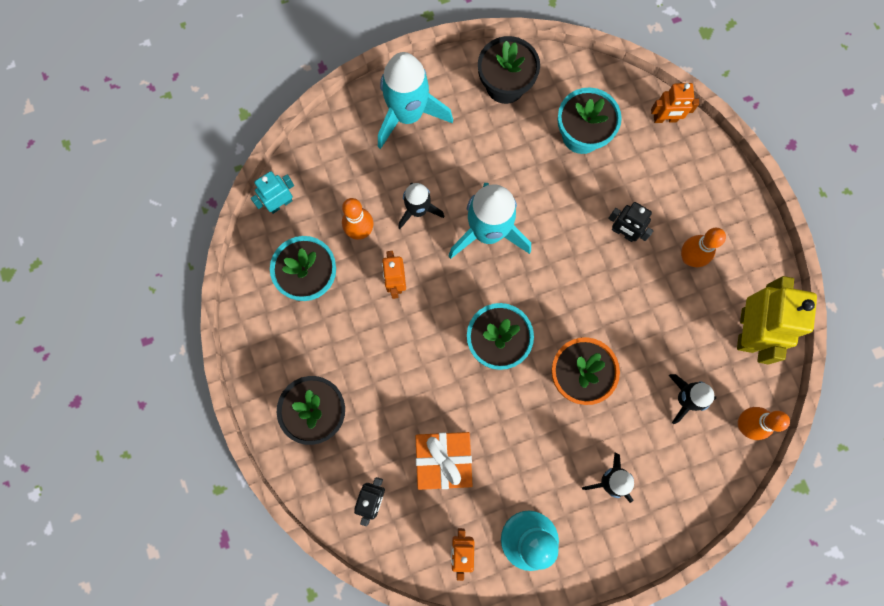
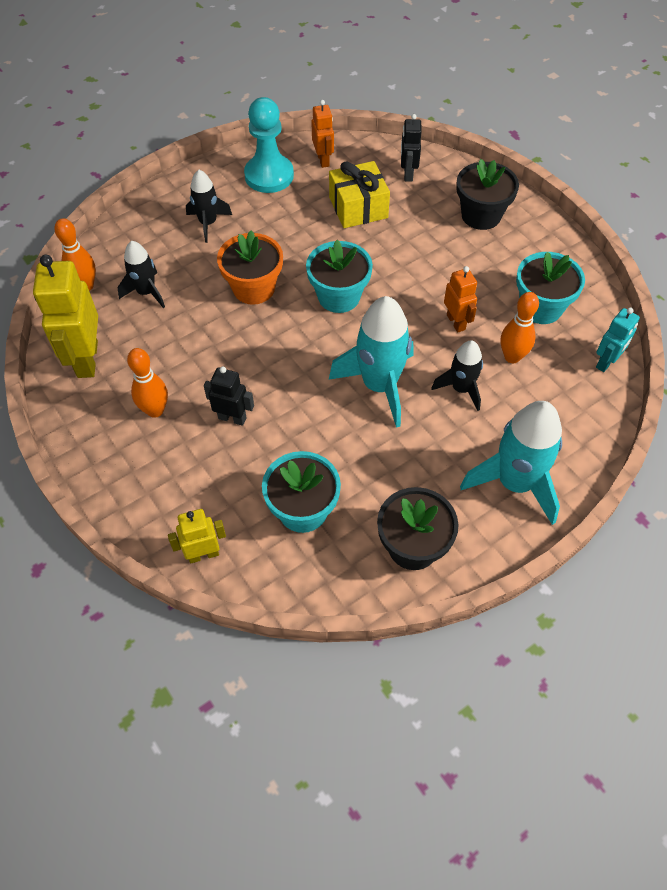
camera: 165 degrees right, 20 degrees down
(443, 460) = (358, 207): orange gift -> yellow gift
(665, 119) = (203, 554): orange robot -> yellow robot

